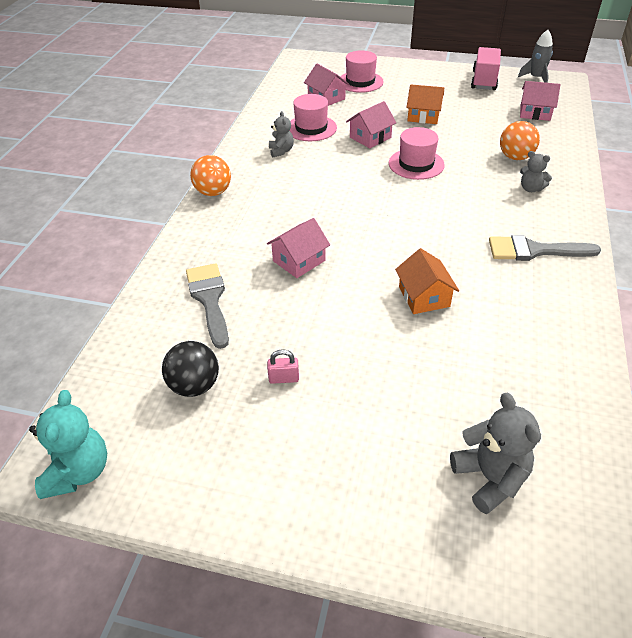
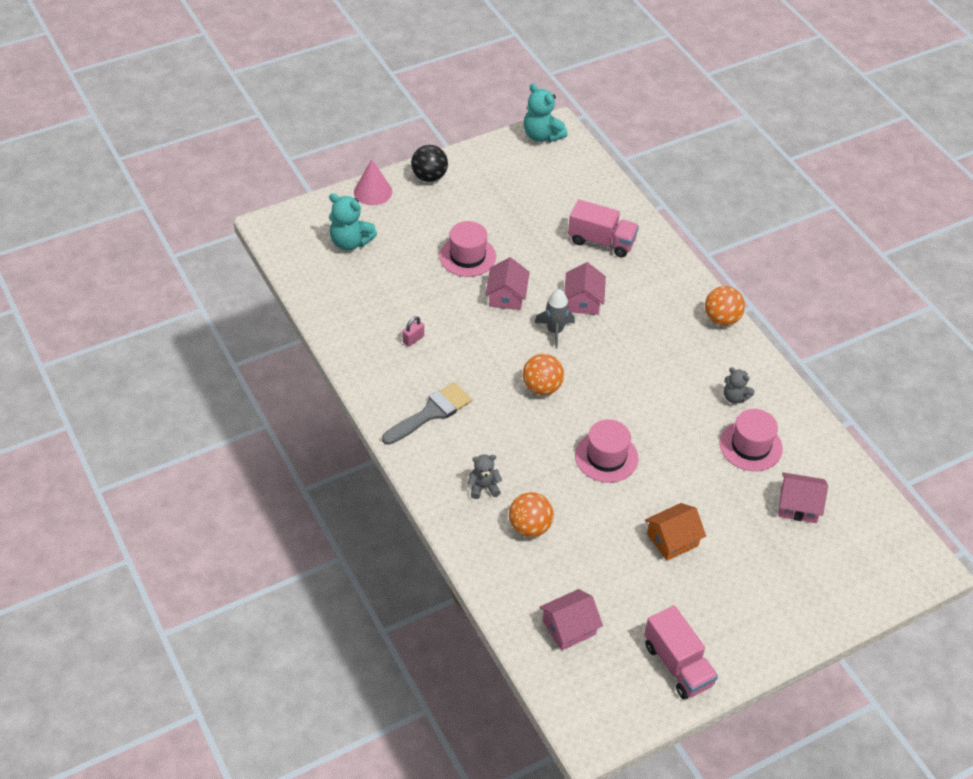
camera: 135 degrees right, 5 degrees up
(194, 386) = (542, 195): black ball -> black ball (429, 177)
(209, 299) = (601, 241): grey brush -> pink truck
(284, 378) = (500, 226): pink padlock -> pink padlock (413, 339)
(360, 82) = (802, 562): pink hat -> pink hat (467, 256)
(370, 137) = (684, 468): pink house -> pink house (506, 296)
(393, 545) = (373, 192): none -> pink cone
(415, 221) = (542, 387): none -> orange ball
(424, 296) = (474, 324): orange house -> none
(490, 478) = (350, 242): grey teddy bear -> turquoise teddy bear
(536, 78) = (625, 717): grey rocket -> grey rocket (555, 331)

